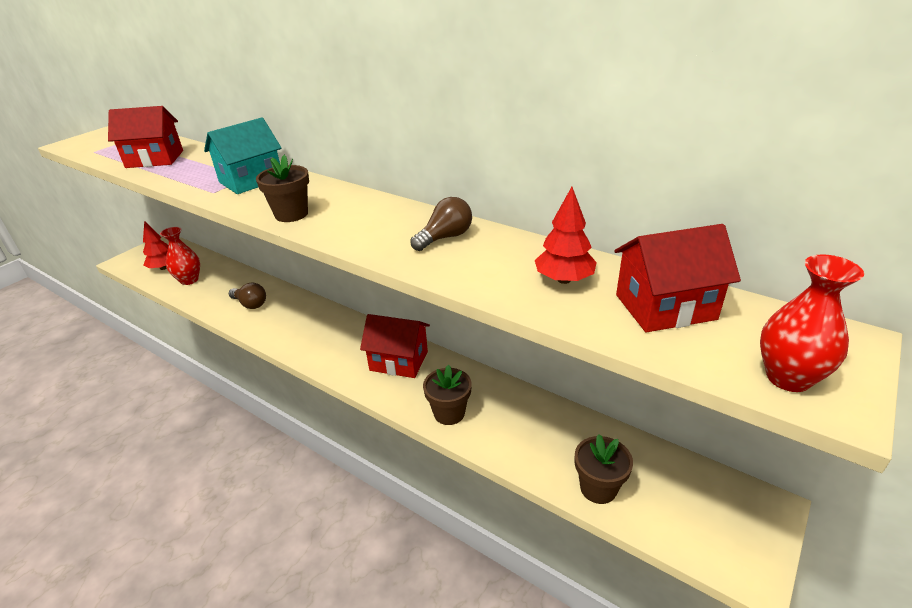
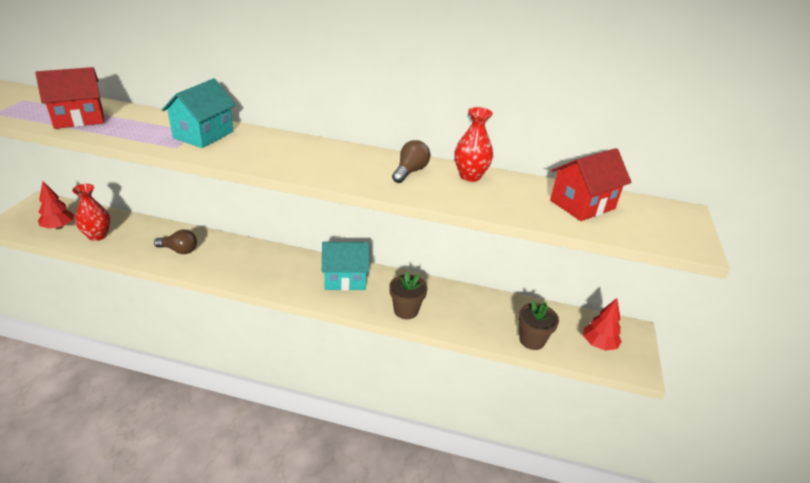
camera: 25 degrees left, 0 degrees up
(291, 214) = (269, 162): brown flower pot -> none
(399, 361) = (345, 279): red house -> turquoise house
(564, 279) = (512, 194): red tree -> red tree (598, 344)
(788, 378) = (666, 236): red vase -> red vase (470, 176)

